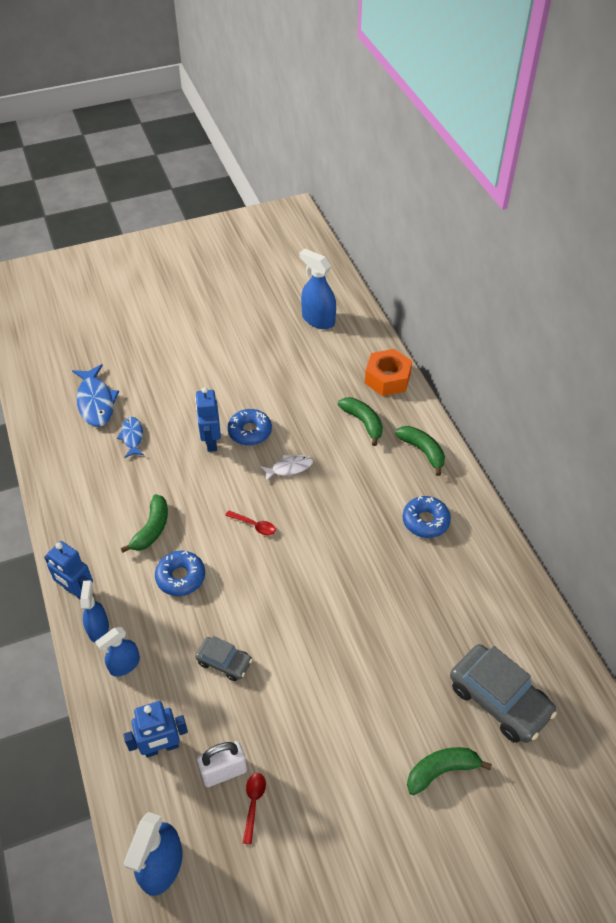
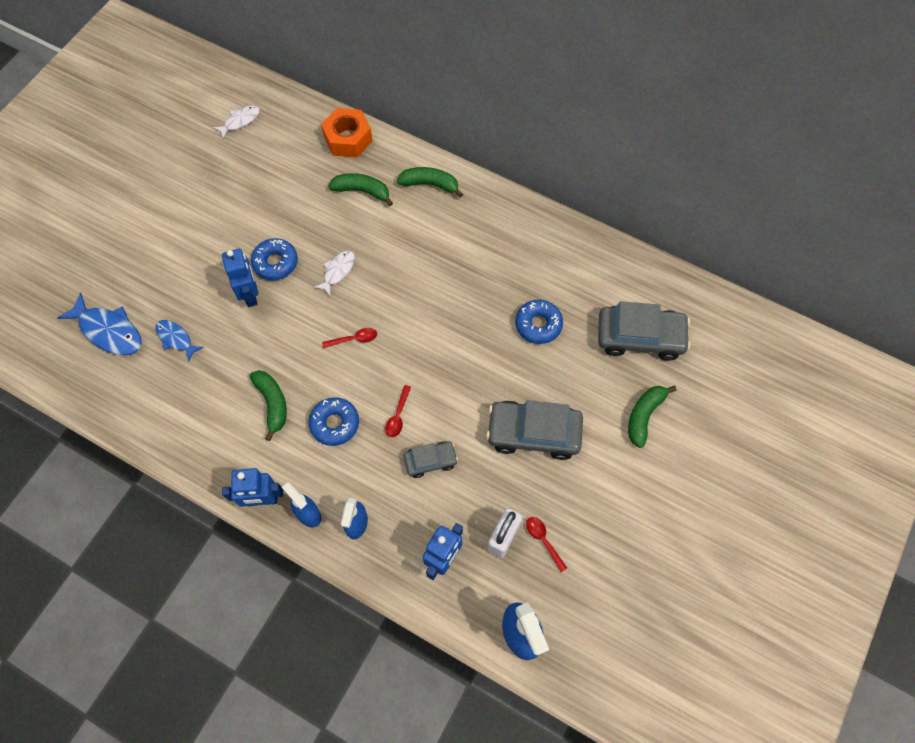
camera: 40 degrees left, 15 degrees up
(211, 441) = (250, 294): blue robot -> blue robot turned 150 degrees counterclockwise
(232, 607) = (398, 416): none -> red spoon
(318, 319) = (240, 121): blue spray bottle -> white fish
(328, 706) = (533, 433): none -> grey car
(425, 521) = (481, 241): blue donut -> blue donut (538, 325)

